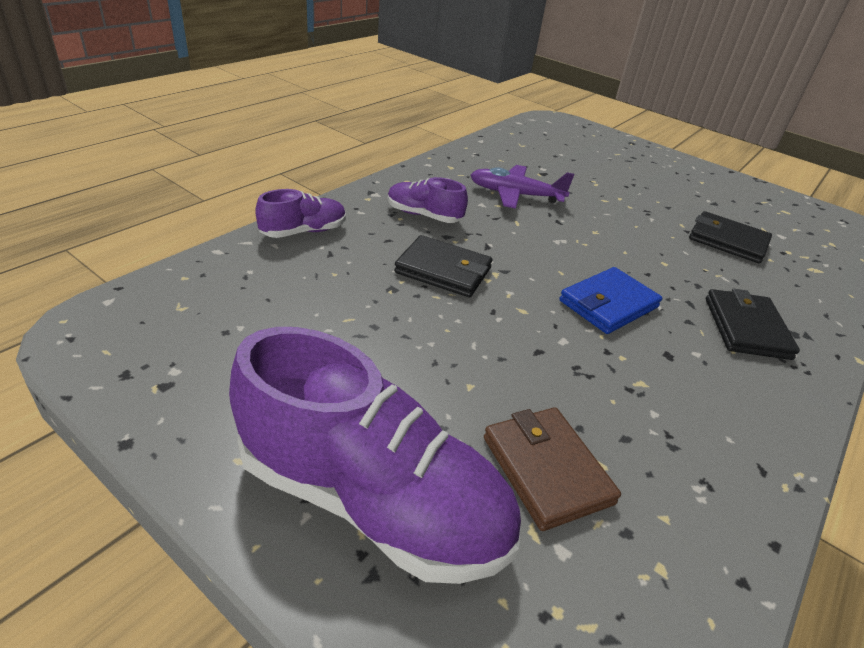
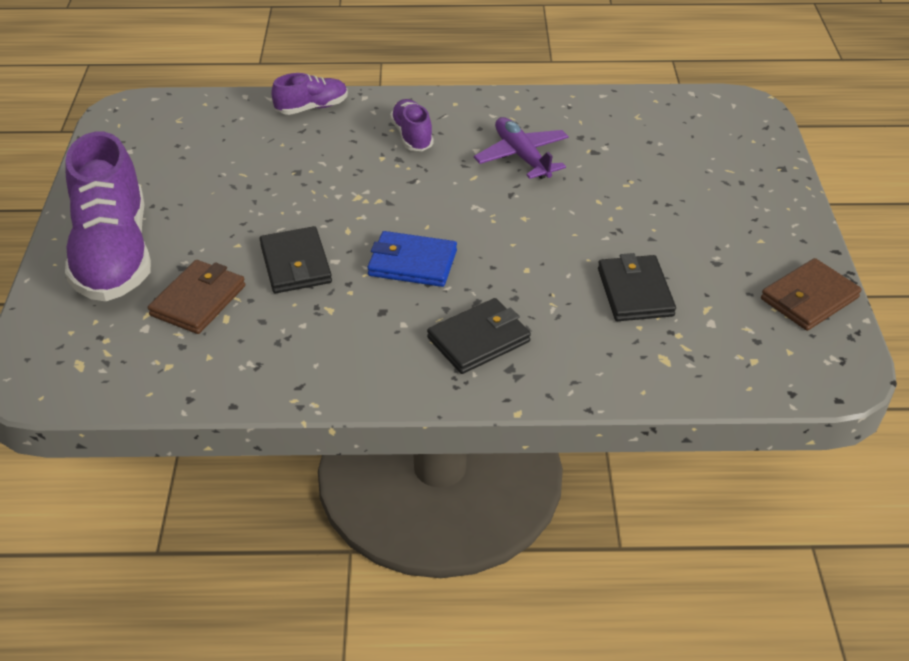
camera: 55 degrees right, 5 degrees up
(304, 231) = (312, 108): purple shoe -> purple shoe turned 45 degrees counterclockwise
(443, 270) = (348, 179): black wallet -> black wallet (295, 264)
(774, 199) = (809, 298): none -> brown wallet

